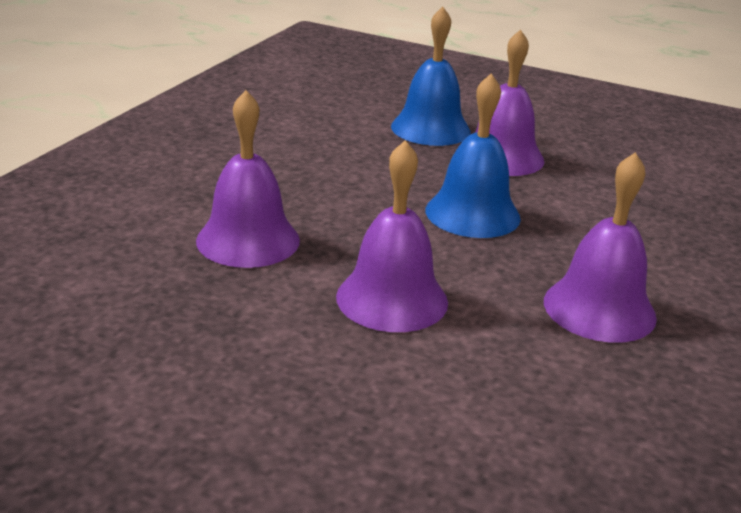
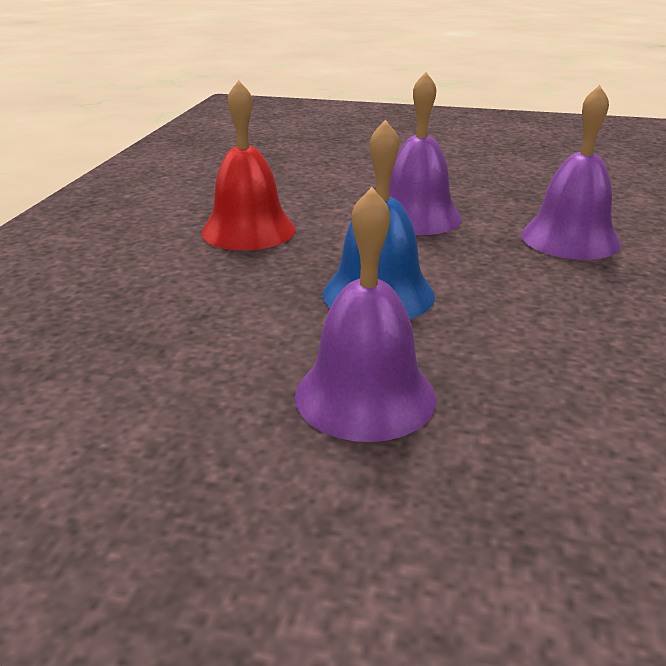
camera: 170 degrees right, 0 degrees up
(430, 128) = (514, 446): blue bell -> none
(599, 309) = (248, 230): purple bell -> red bell

